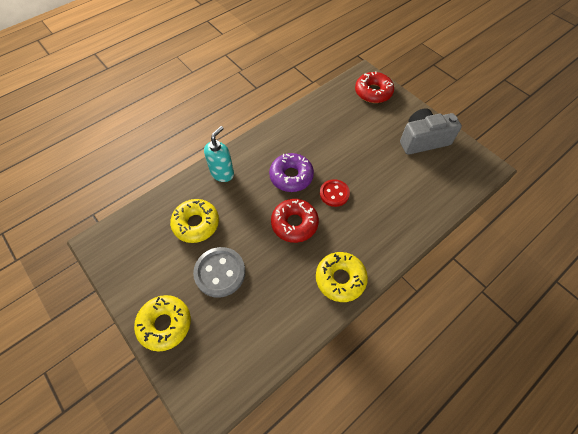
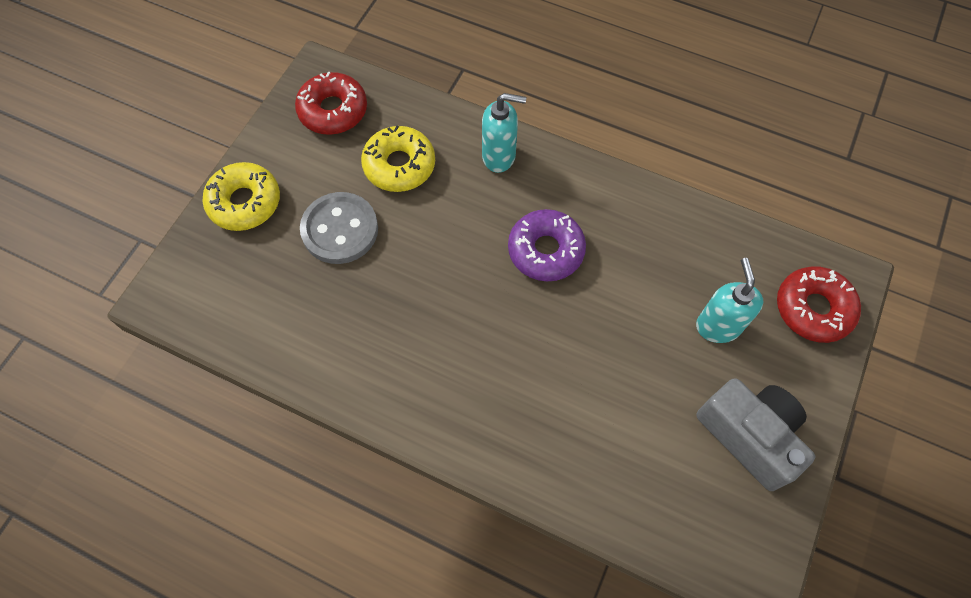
camera: 65 degrees right, 5 degrees up
(294, 223) = (462, 290): red donut -> red donut (333, 110)
(334, 193) = (547, 326): red button -> none
(340, 279) = (399, 391): yellow donut -> none
(366, 127) = (717, 326): none -> turquoise soap dispenser

